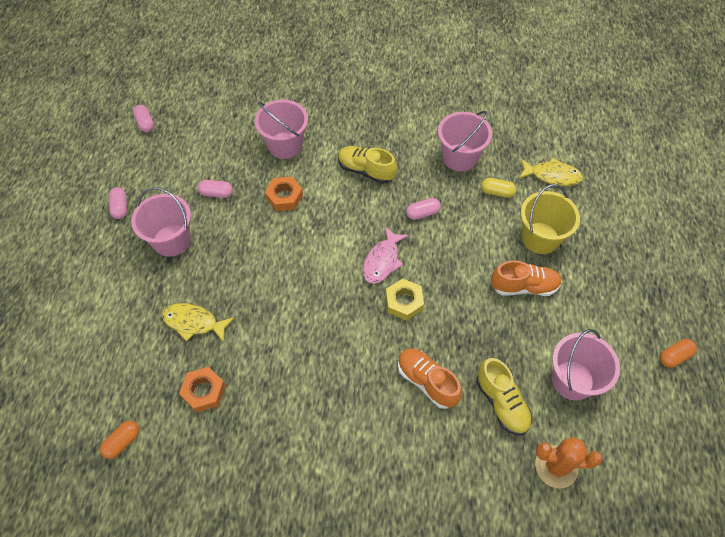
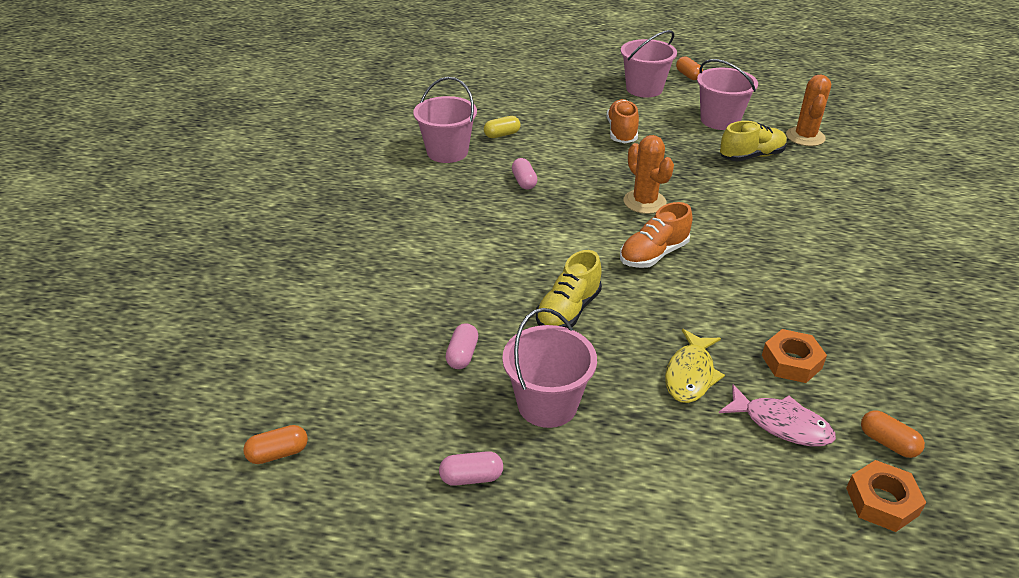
camera: 85 degrees left, 20 degrees down
(145, 123) = (278, 453): pink capsule -> orange capsule
(284, 197) = (481, 286): orange nut -> orange nut (882, 501)
(285, 145) = (386, 284): pink bucket -> pink bucket (644, 89)
(366, 171) = (451, 217): yellow shoe -> yellow shoe (568, 311)
(382, 261) = (589, 213): pink fish -> pink fish (781, 424)
(404, 302) = (644, 202): yellow nut -> orange cactus
(427, 381) = (738, 194): orange shoe -> orange shoe (653, 254)
(497, 192) = (502, 135): yellow capsule -> yellow capsule turned 45 degrees clockwise
(540, 238) = (564, 118): yellow bucket -> none
(552, 175) = (486, 103): yellow fish -> none

